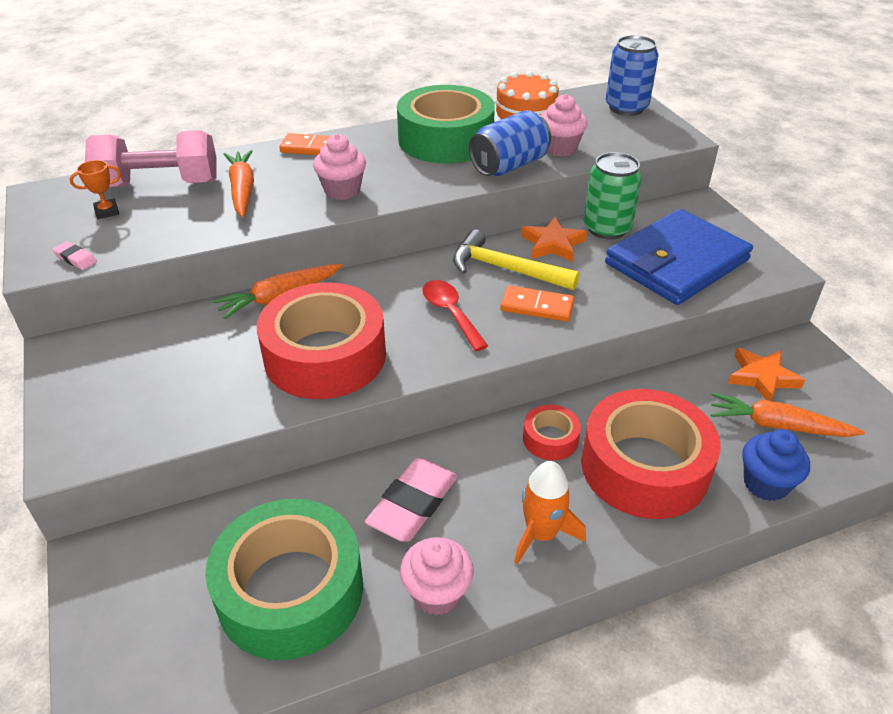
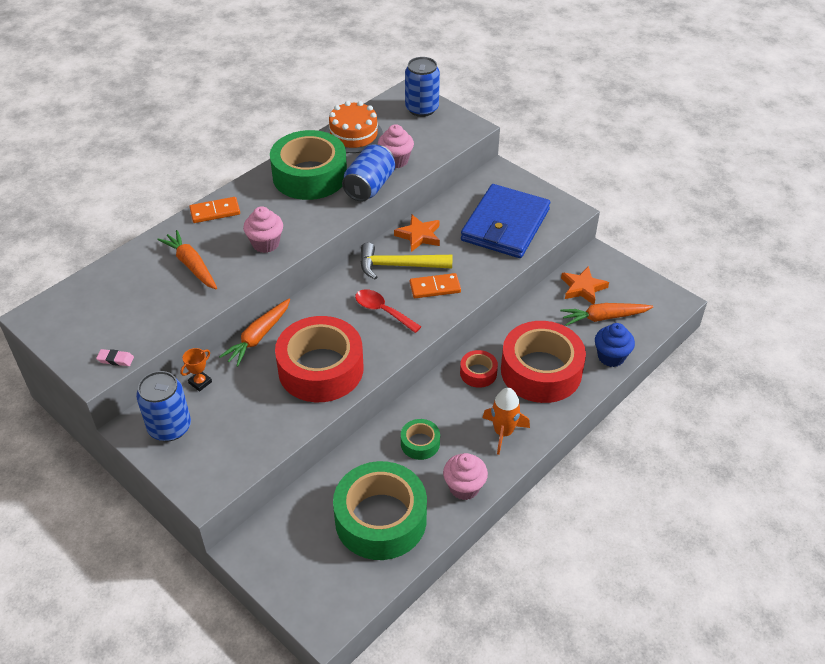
camera: 25 degrees left, 5 degrees up
(99, 363) = (169, 427): none -> blue can
(107, 211) = (103, 315): orange trophy -> orange trophy (200, 382)
(159, 184) = (123, 279): pink dumbbell -> none
(413, 504) = (420, 443): pink eraser -> green tape
(607, 228) = (448, 211): green can -> none

